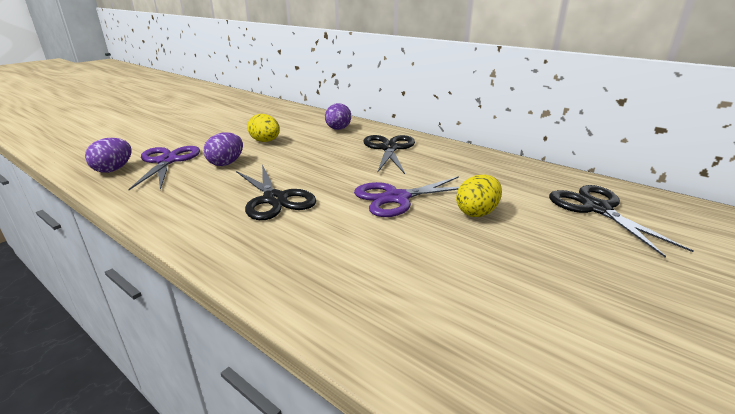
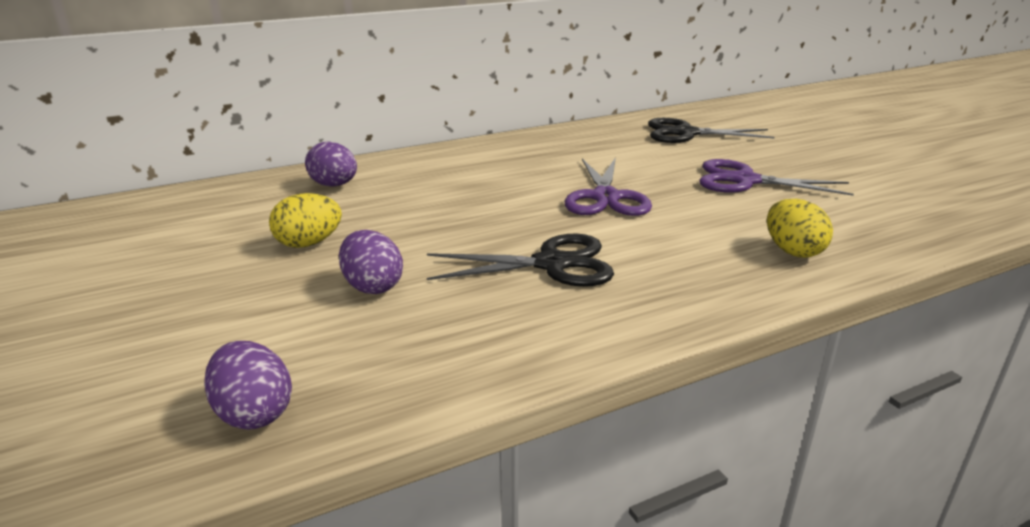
camera: 65 degrees left, 0 degrees up
(167, 161) = (286, 345): purple scissors -> purple scissors (745, 180)
(389, 148) = (455, 171): black scissors -> none
(477, 212) = (664, 173): yellow egg -> yellow egg (793, 251)

